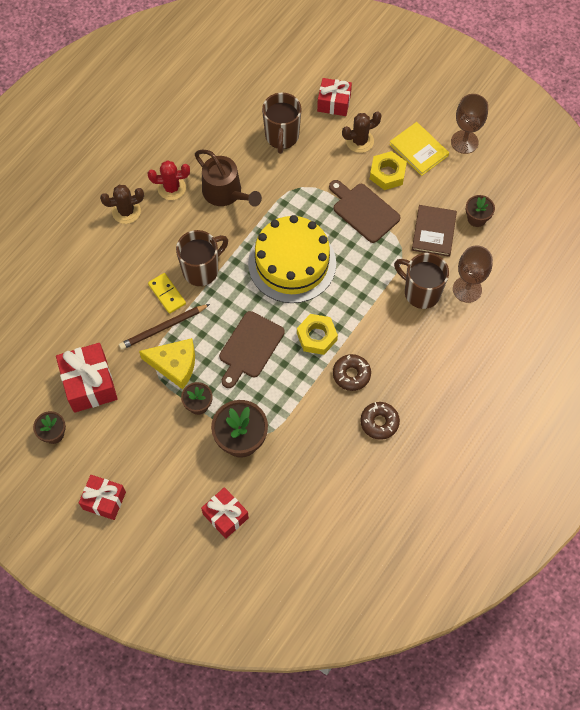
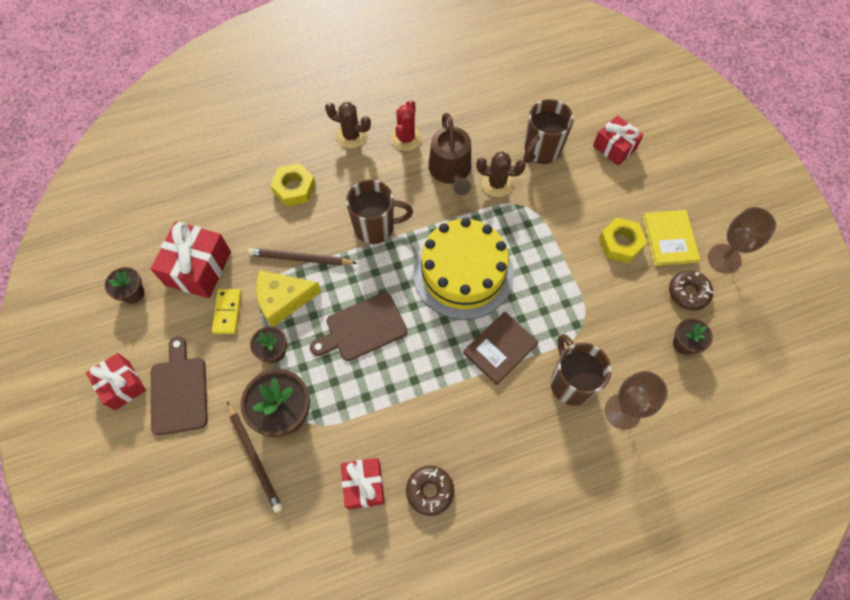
camera: 35 degrees right, 0 degrees up
(167, 294) = (328, 230): yellow domino -> yellow domino (227, 312)
(171, 188) = (406, 138): red cactus -> red cactus turned 75 degrees clockwise
(175, 365) = (283, 300): yellow cheese -> yellow cheese turned 120 degrees clockwise
(225, 516) = (211, 480): red gift -> red gift (364, 485)
(243, 481) = (255, 457): none -> brown pencil
(317, 337) = (433, 359): yellow nut -> yellow nut (294, 188)
(351, 374) = (438, 421): brown donut -> brown donut (688, 293)
(359, 141) = (614, 196): brown cactus -> brown cactus (497, 184)
(364, 211) = (570, 265): brown cutting board -> brown cutting board (179, 391)
(434, 232) = (628, 329): brown book -> brown book (500, 348)

